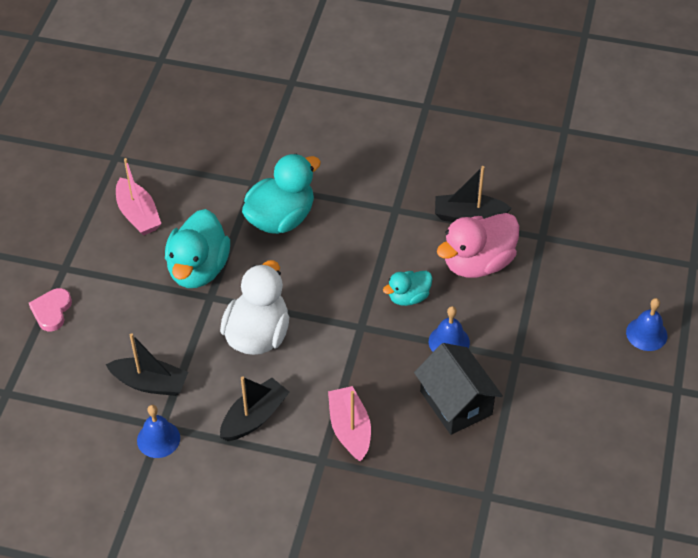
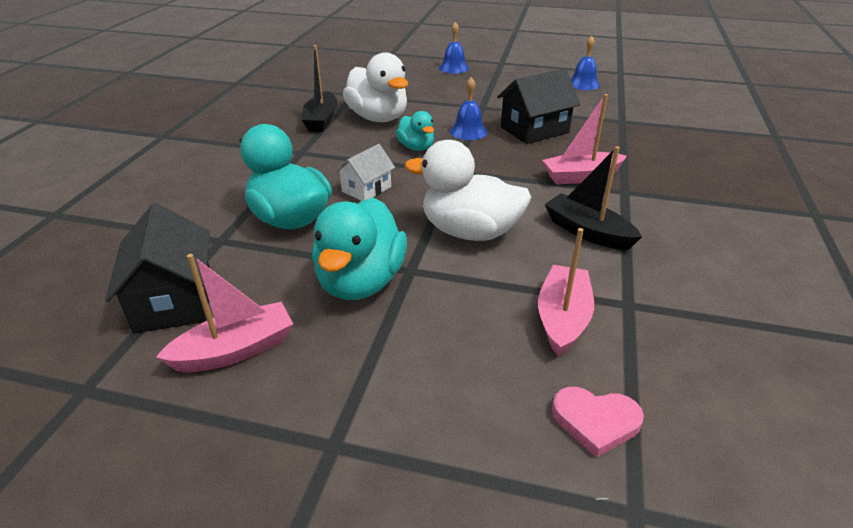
camera: 90 degrees left, 15 degrees down
(51, 311) = (435, 455): pink heart -> pink heart (595, 421)
(150, 383) = (562, 318): black boat -> pink boat
(158, 439) = (650, 305): blue bell -> blue bell (583, 84)
(186, 175) = (174, 300): none -> black house
(198, 269) = (360, 282): turquoise duck -> turquoise duck turned 90 degrees clockwise
(327, 263) = (366, 189): none -> white house
(478, 263) = (378, 118): pink duck -> white duck

